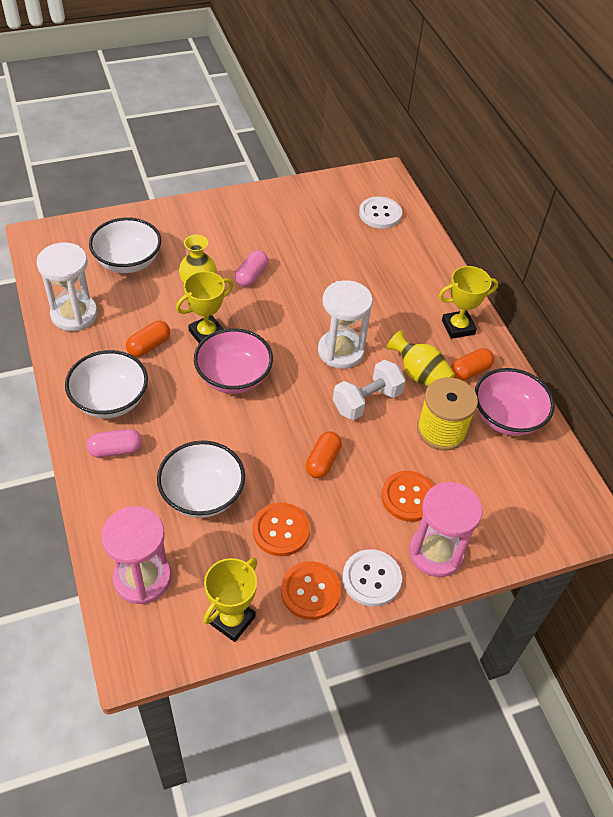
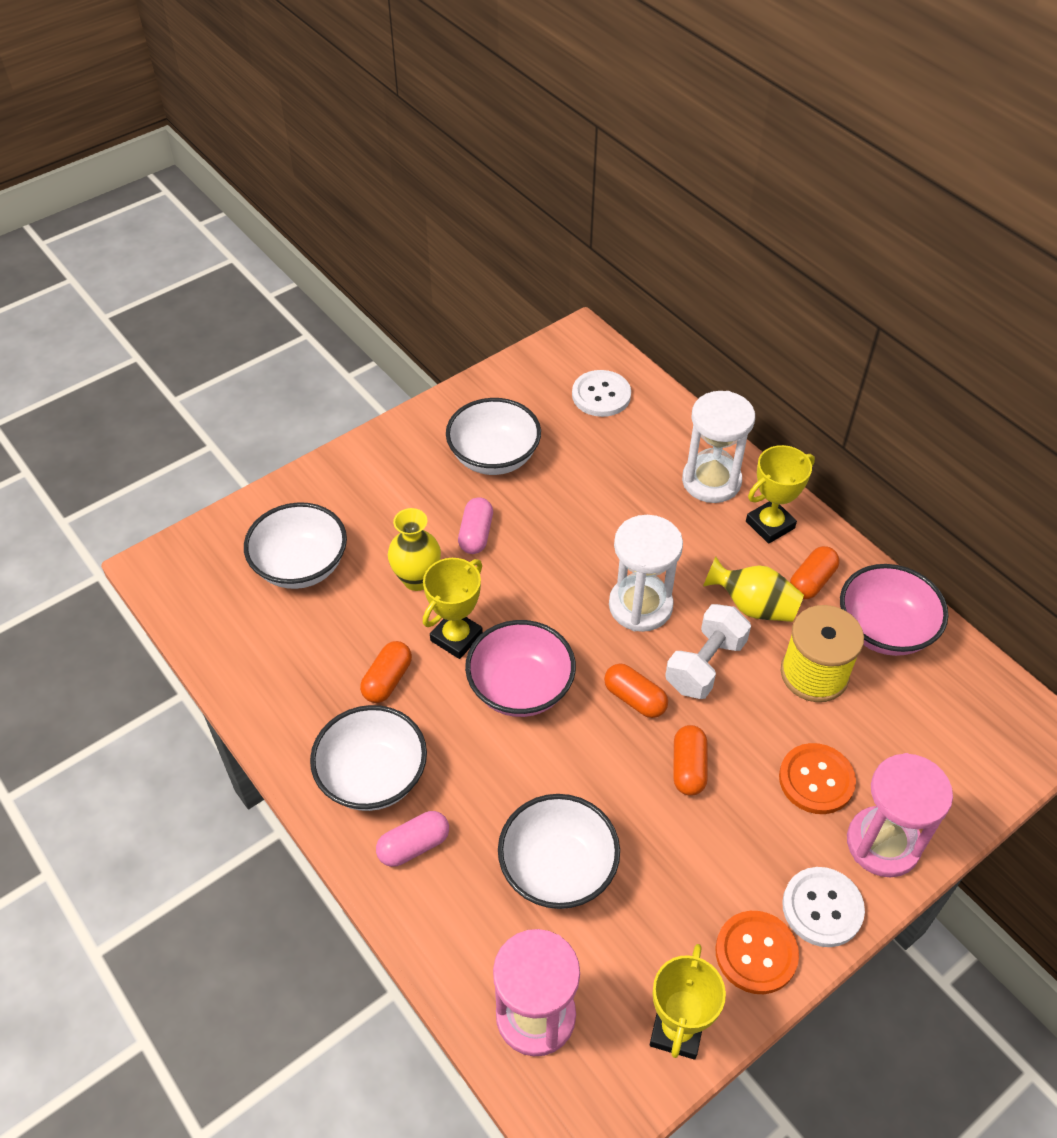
camera: 15 degrees left, 0 degrees up
(74, 314) = (263, 667): white hourglass -> white hourglass (711, 481)
(281, 530) = (680, 883): orange button -> none
(287, 232) = (494, 457): none -> white bowl
(307, 407) = (635, 698): none -> orange capsule

